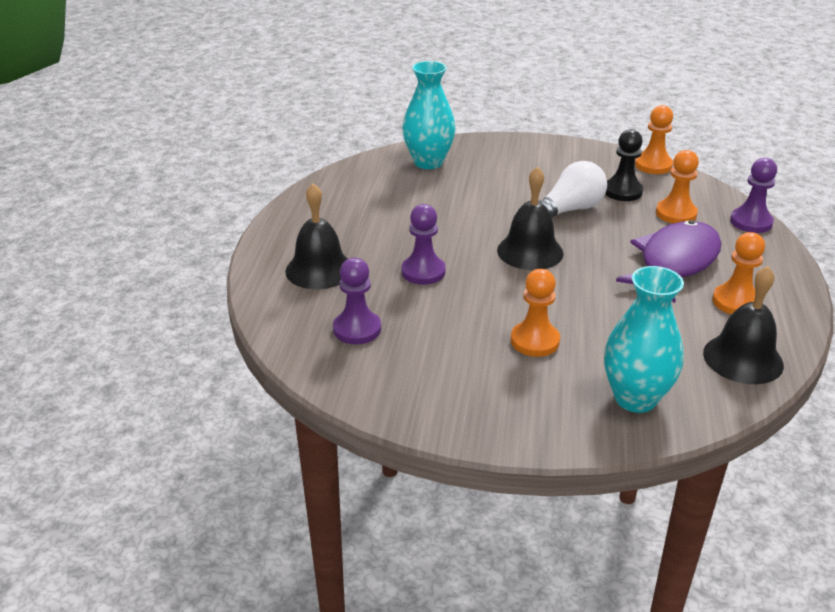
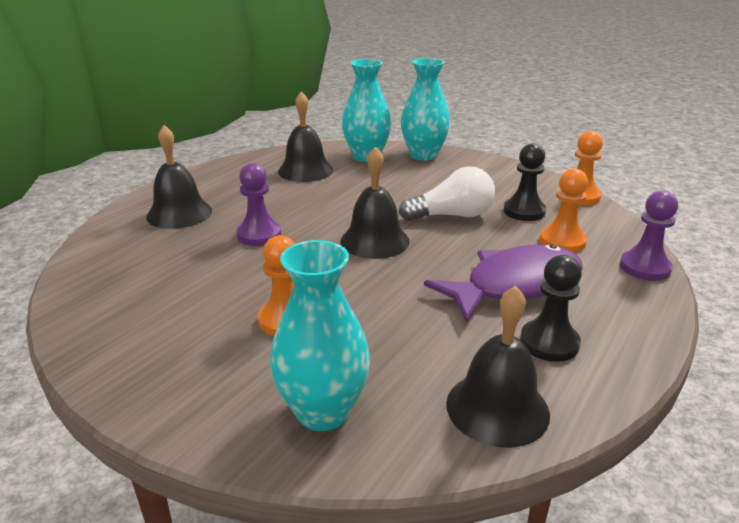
camera: 25 degrees right, 5 degrees down
(357, 329) = (146, 266): purple pawn -> none
(386, 192) = (305, 170): none -> black bell
(481, 149) = (423, 155): none -> turquoise vase
(736, 302) = (549, 342): orange pawn -> black pawn

